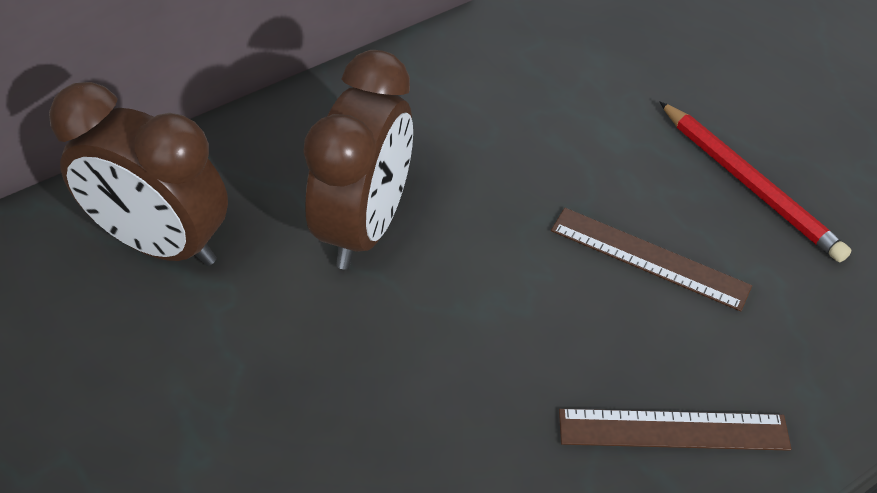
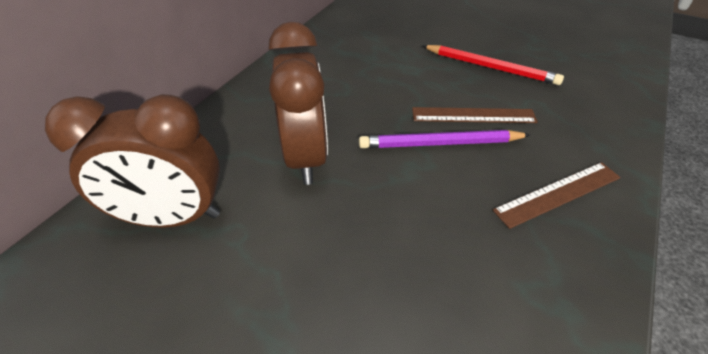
camera: 25 degrees left, 5 degrees down
(563, 283) = (440, 143): none -> purple pencil

